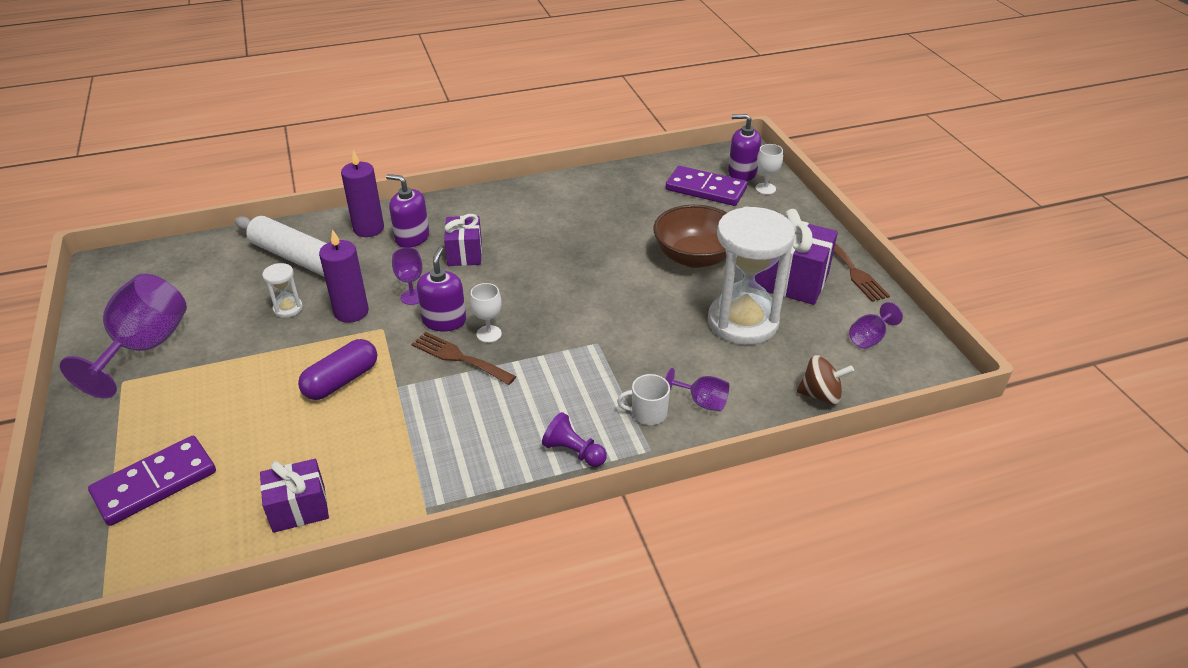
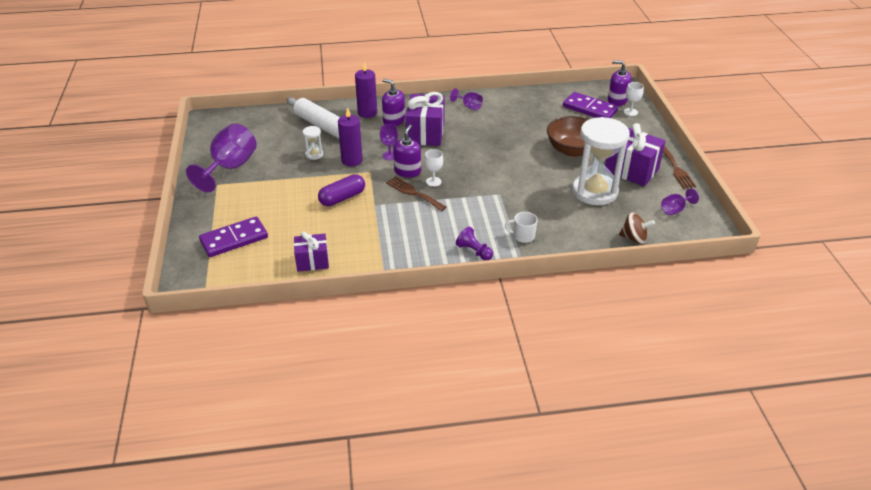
camera: 10 degrees right, 0 degrees up
(464, 253) = (425, 133): purple gift -> purple gift, size x1.61
(702, 402) = (558, 233): purple goblet -> purple goblet (469, 106)

